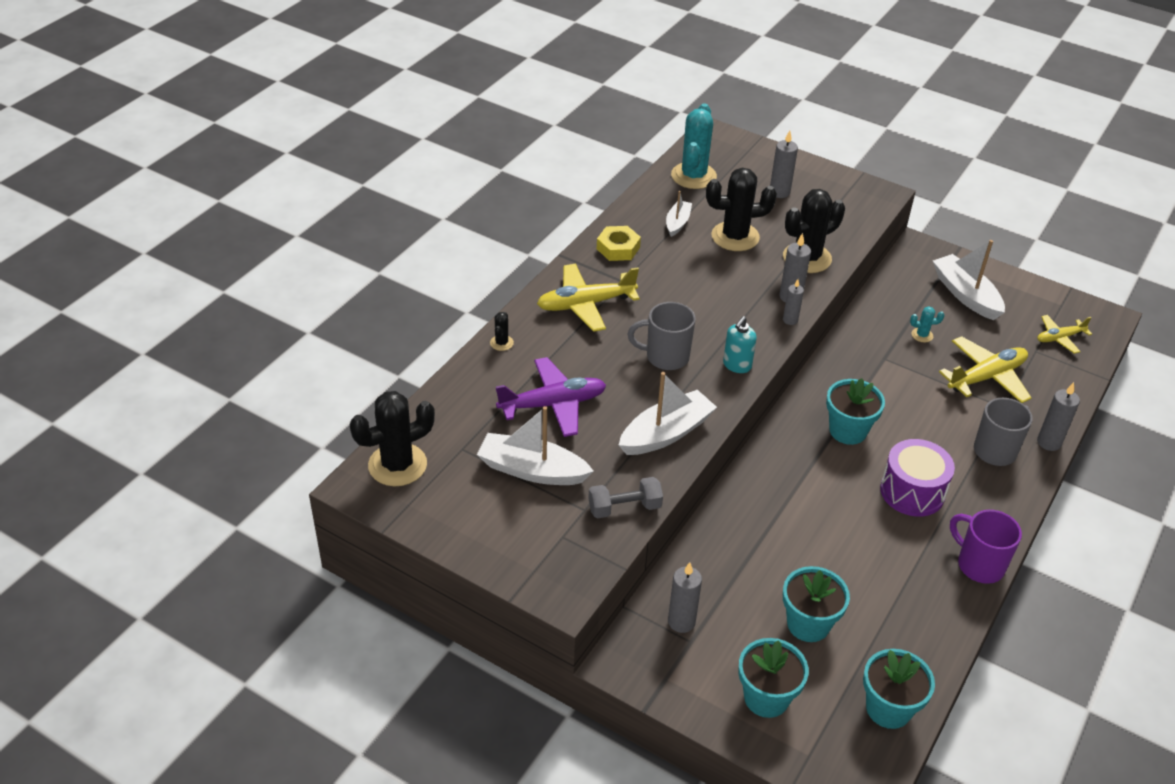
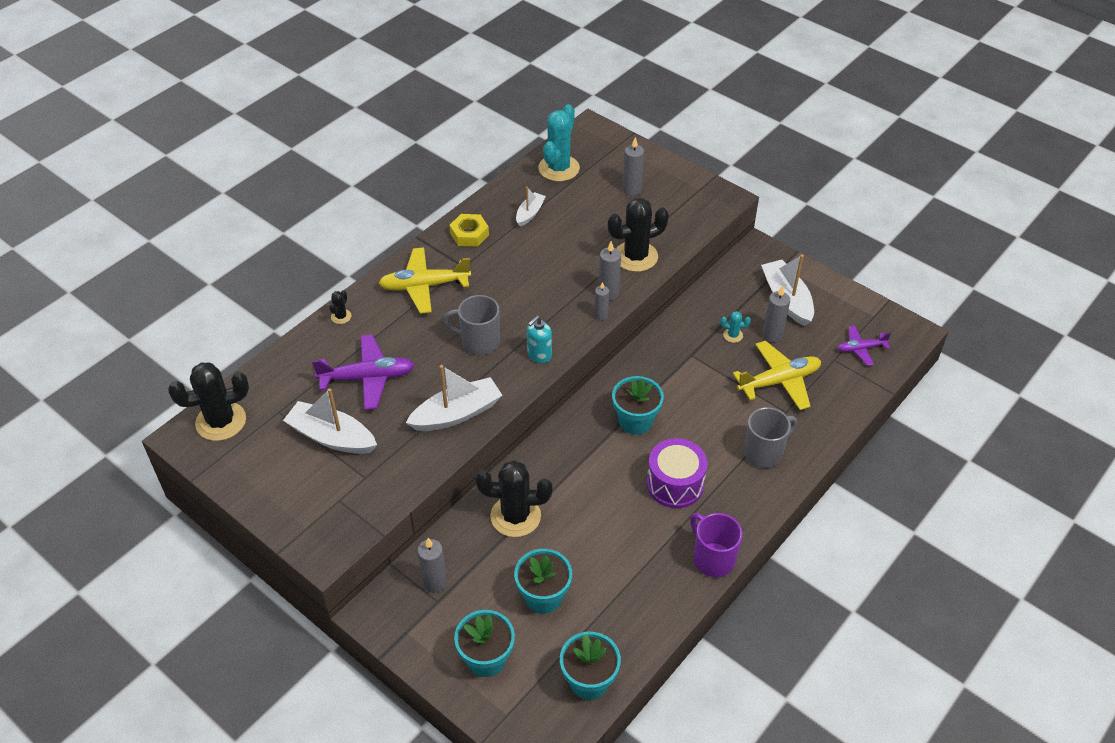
camera: 10 degrees right, 5 degrees up
(624, 508) = (400, 479): grey dumbbell -> none
(735, 237) = (577, 231): black cactus -> black cactus (515, 516)
(1049, 442) = (816, 449): grey candle -> grey candle (772, 335)
(1059, 338) = (861, 349): yellow plane -> purple plane

